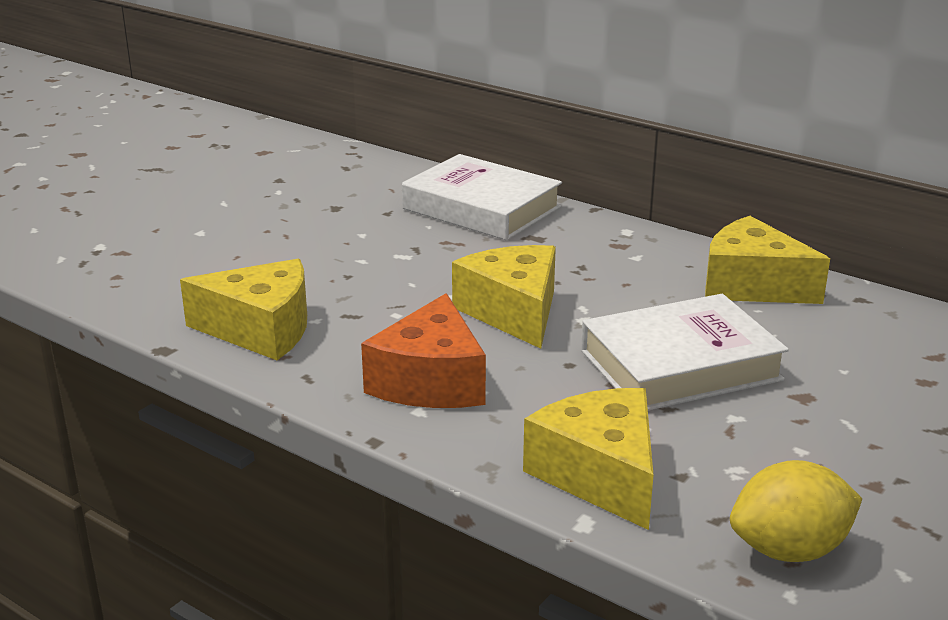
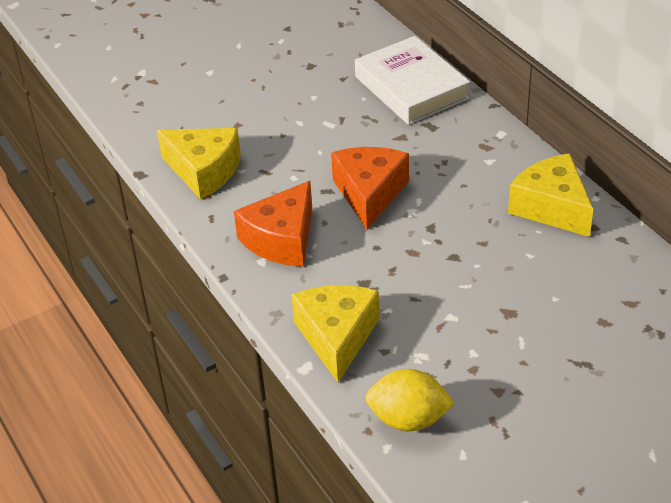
camera: 25 degrees right, 15 degrees up
(513, 312) = (369, 193): yellow cheese -> orange cheese
(680, 365) = (447, 266): white book -> none

